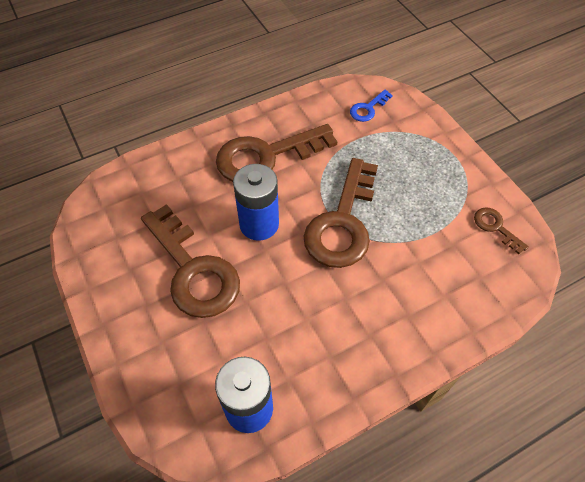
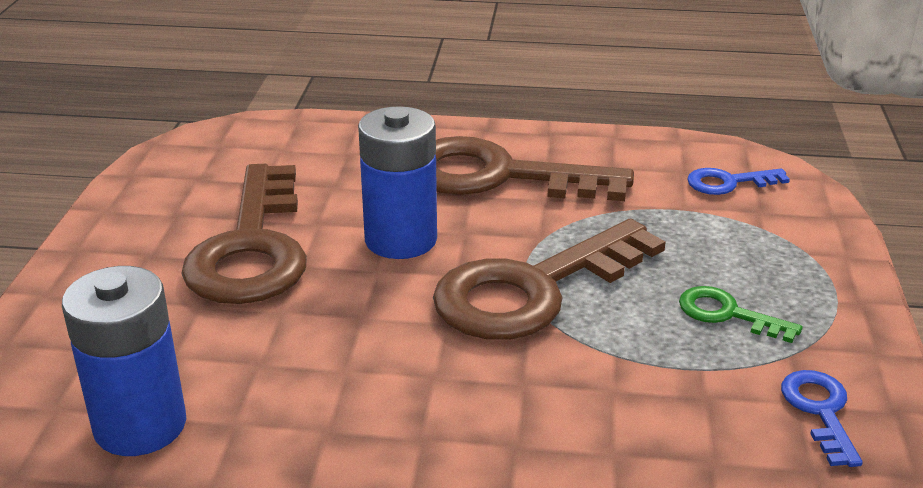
camera: 35 degrees right, 25 degrees down
(427, 192) = (727, 314): none -> green key
(495, 227) = (820, 410): brown key -> blue key

